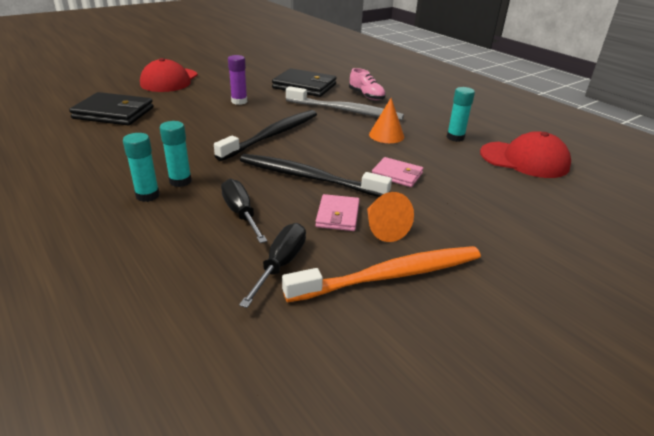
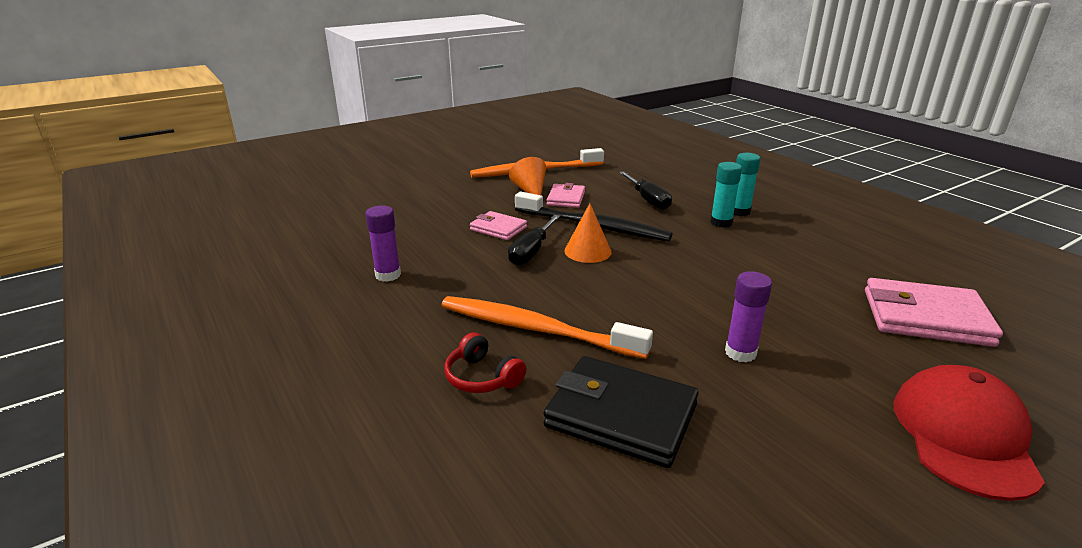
camera: 175 degrees left, 5 degrees down
(114, 113) = (925, 317): black wallet -> pink wallet
(272, 135) = (648, 276): black toothbrush -> none
(280, 265) = (607, 176): black screwdriver -> black screwdriver (531, 251)
(345, 111) = (536, 329): grey toothbrush -> orange toothbrush
(366, 96) = (482, 377): pink shoe -> red headphones
(386, 135) = (486, 278): orange cone -> orange cone (587, 251)
(455, 137) = (388, 275): turquoise glue stick -> purple glue stick
(524, 160) = (332, 244): red cap -> none

